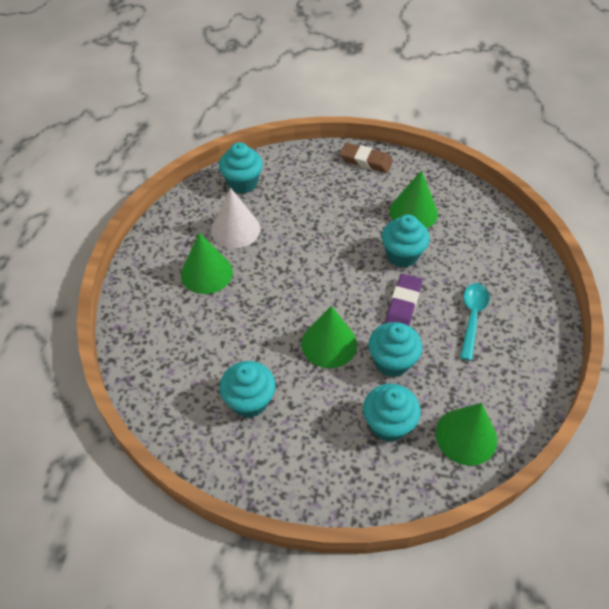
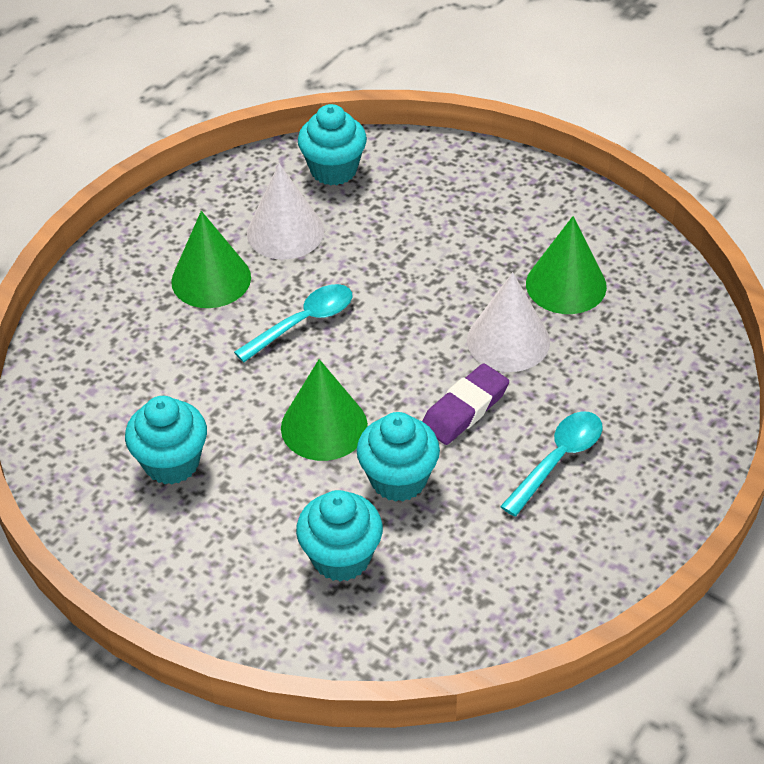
camera: 25 degrees right, 5 degrees down
(279, 282) = (303, 322): none -> turquoise spoon
(366, 161) = (540, 189): brown eraser -> none
(402, 255) = (508, 340): turquoise cupcake -> white cone
(466, 436) = (442, 611): green cone -> none

